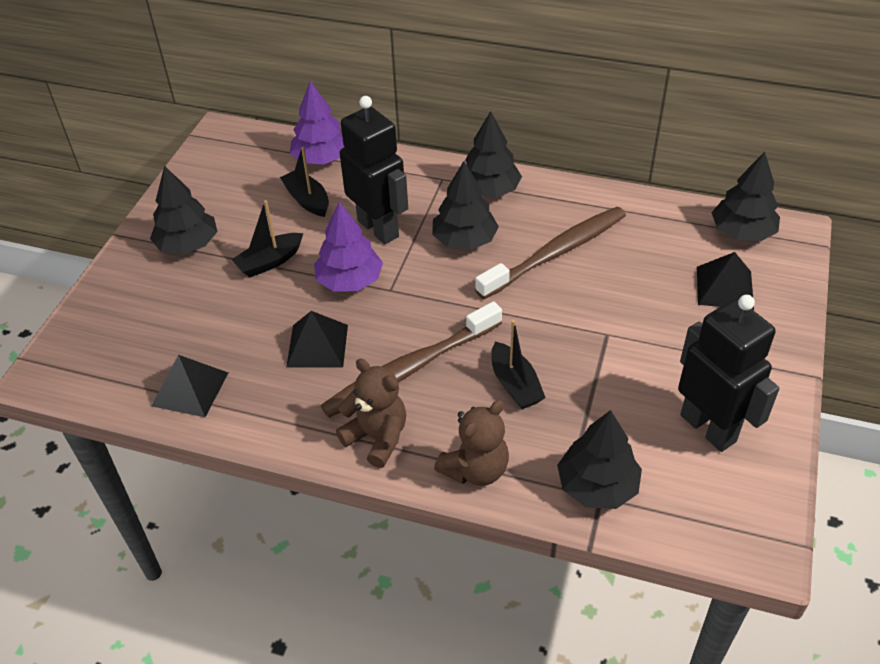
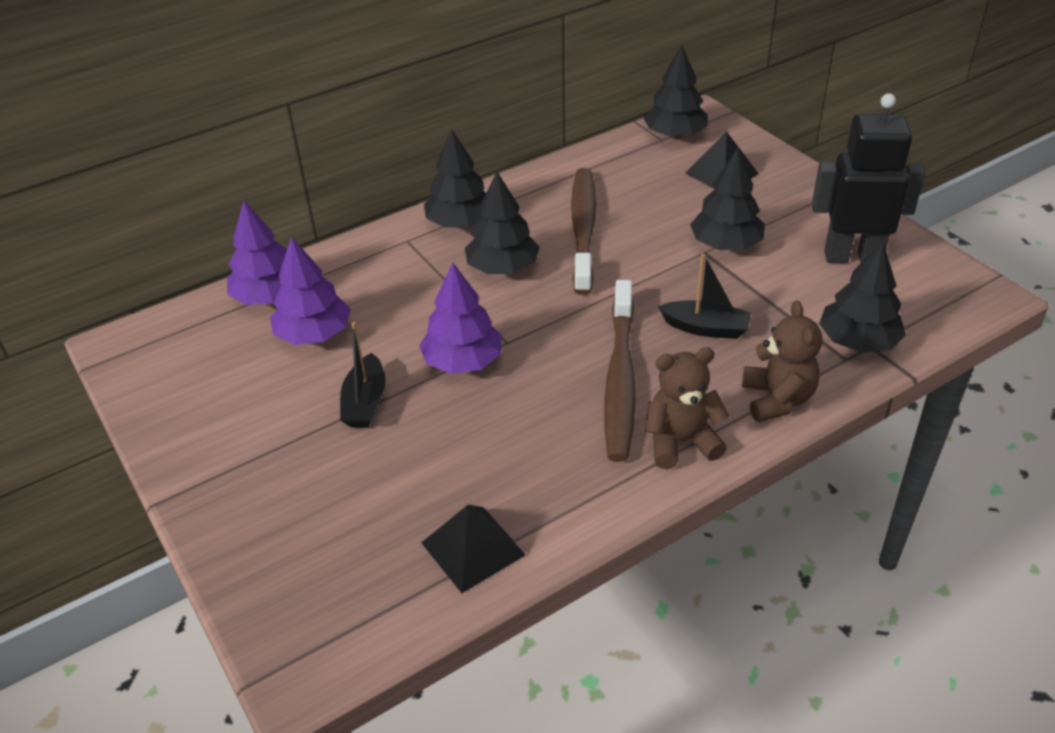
camera: 50 degrees left, 5 degrees down
(188, 244) = (255, 451): black tree -> black tree (726, 244)
(307, 200) = (314, 334): black boat -> purple tree
(317, 345) = (522, 424): black pyramid -> none
(378, 228) = (418, 309): black robot -> none

